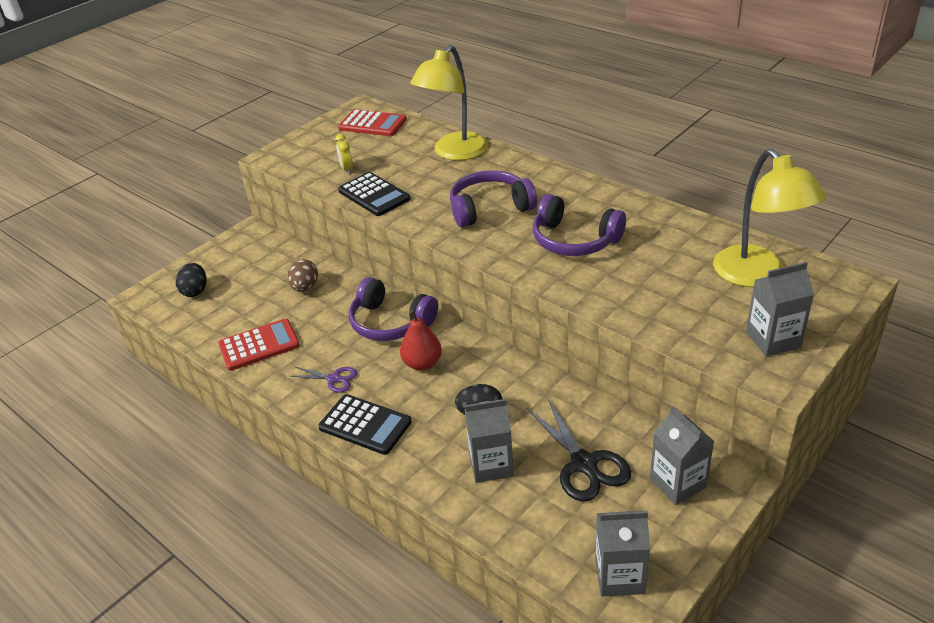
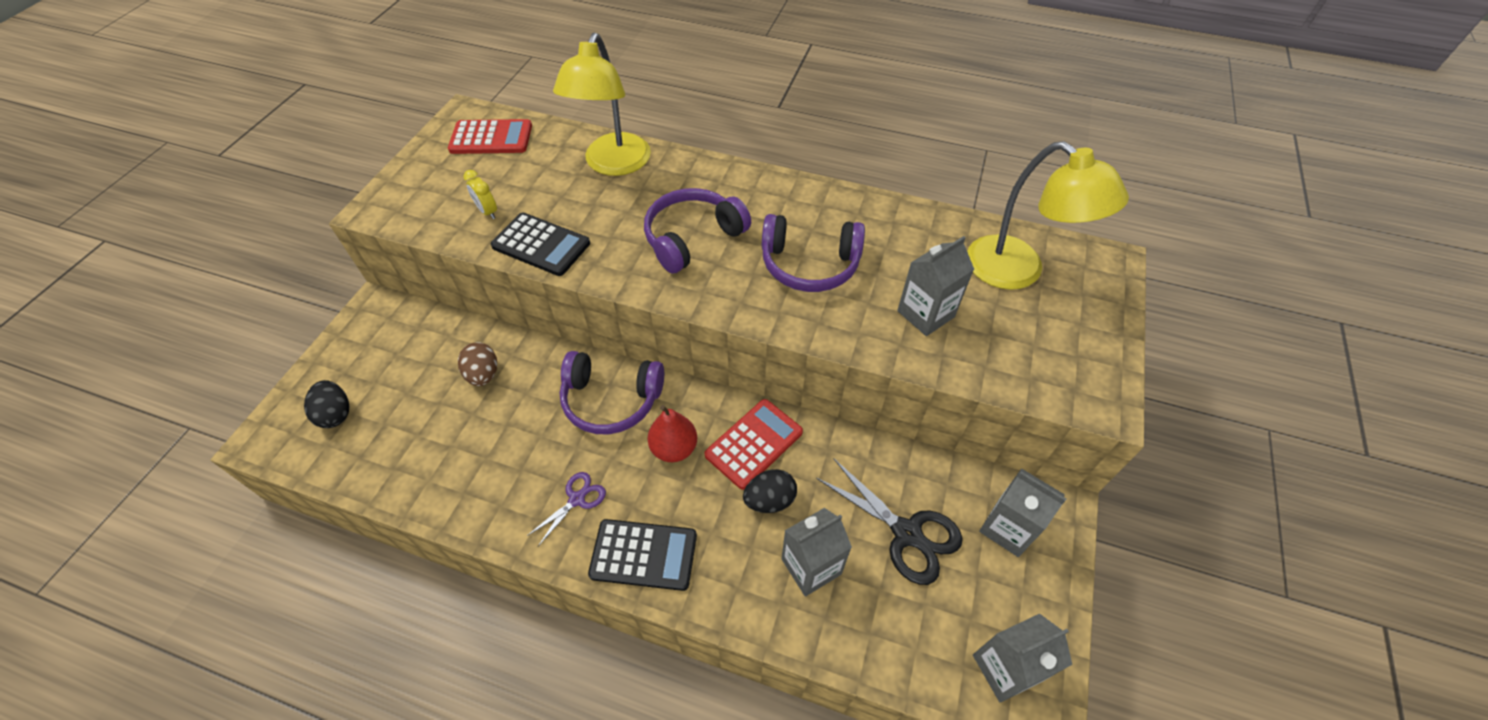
camera: 25 degrees left, 15 degrees up
(259, 345) = (459, 475): red calculator -> red calculator (754, 444)
(334, 379) = (577, 499): purple scissors -> purple scissors turned 45 degrees counterclockwise
(773, 340) = (1073, 353): grey carton -> grey carton (925, 314)

